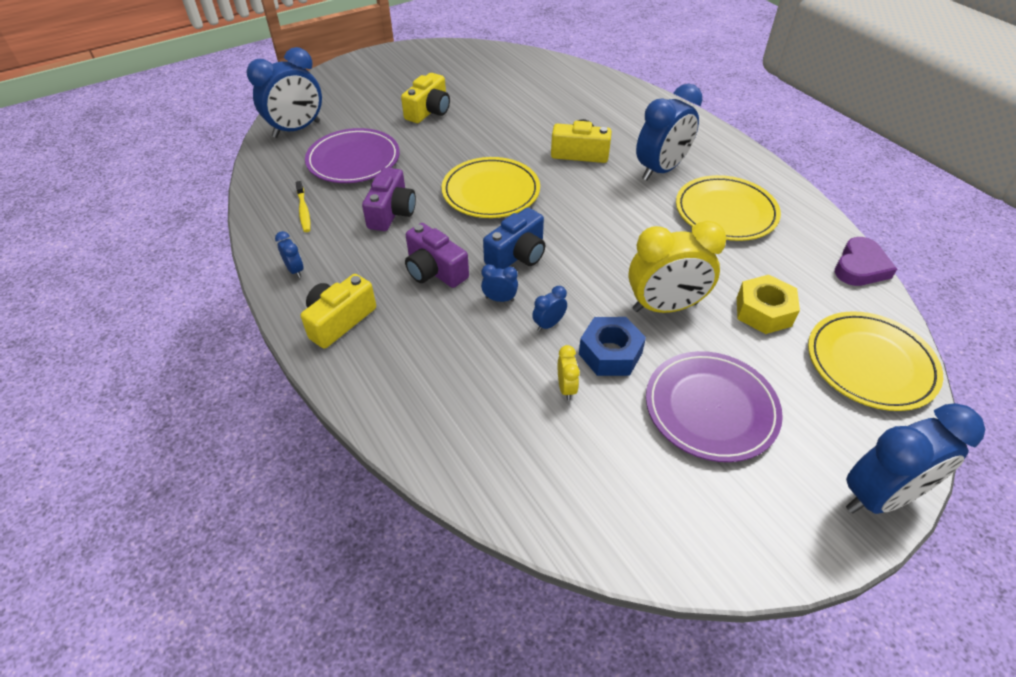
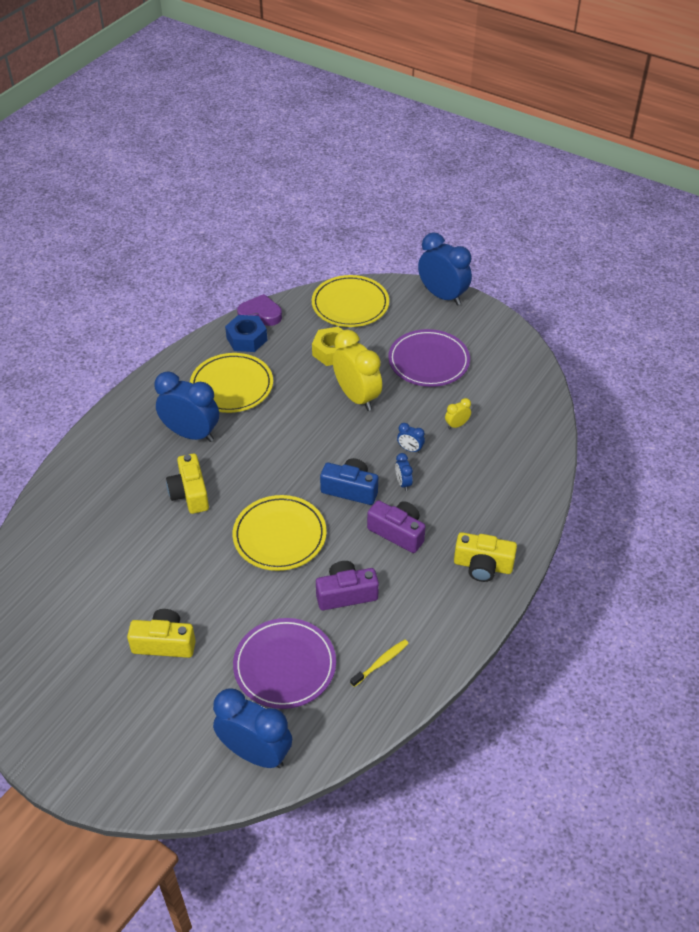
camera: 115 degrees left, 0 degrees up
(295, 270) = (453, 624): blue clock -> none
(434, 270) = (397, 532): purple camera -> purple camera turned 75 degrees counterclockwise
(610, 353) = (415, 413): blue nut -> blue nut (247, 339)

